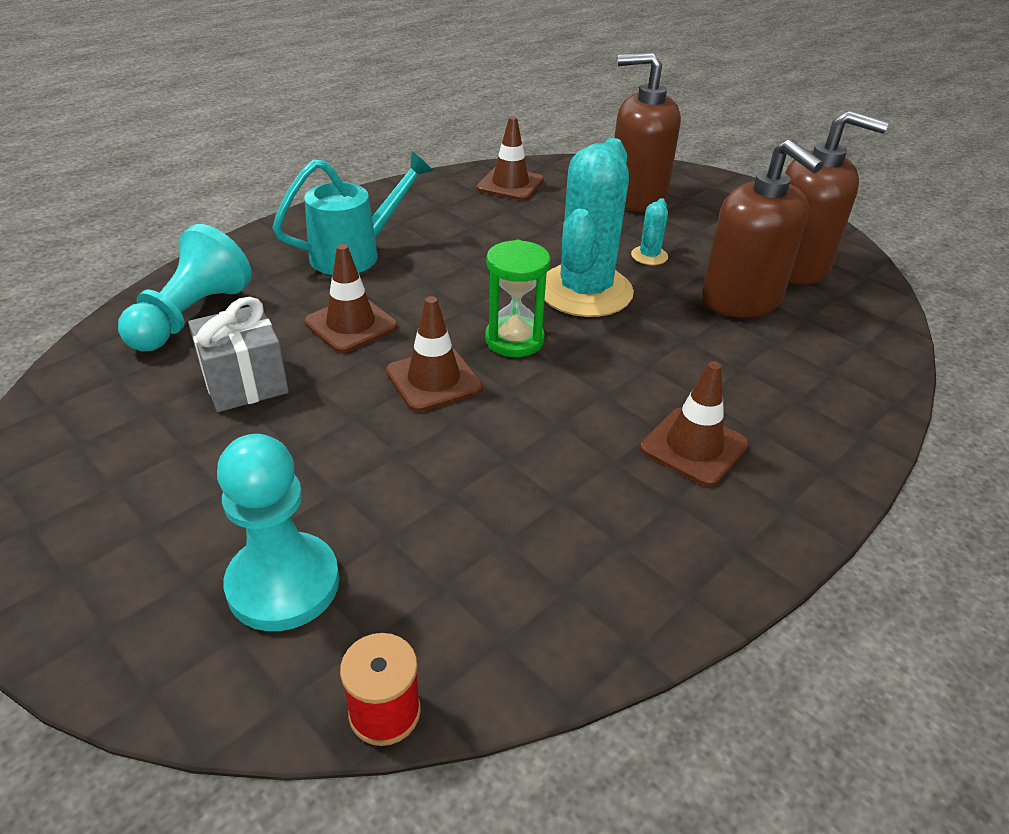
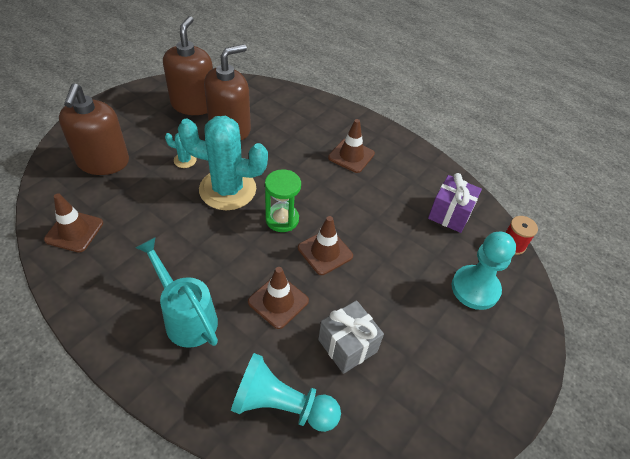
camera: 100 degrees left, 10 degrees up
(506, 592) = (450, 214): none -> purple gift

